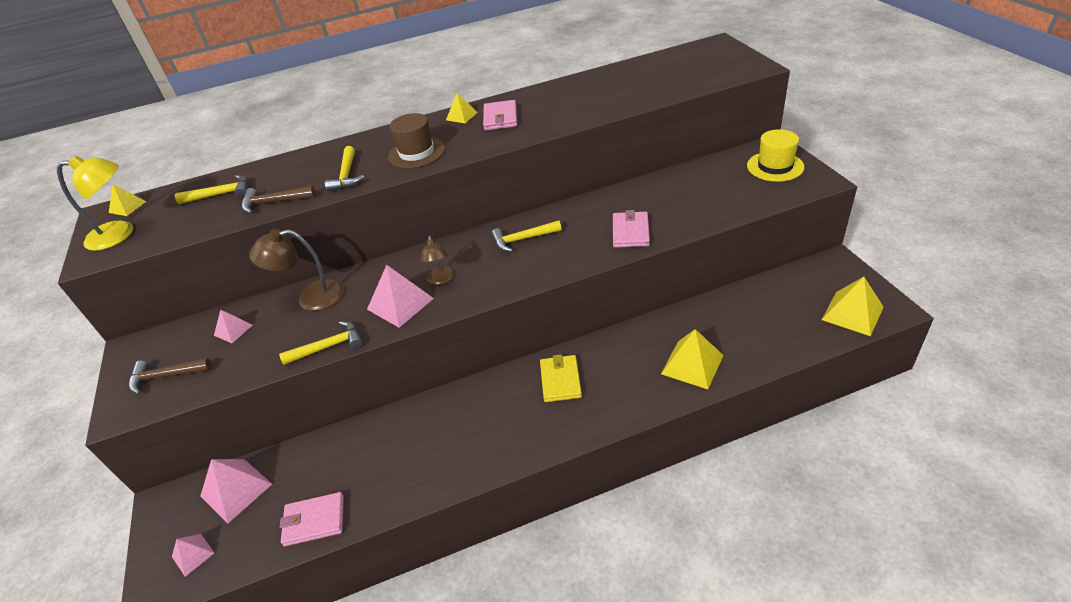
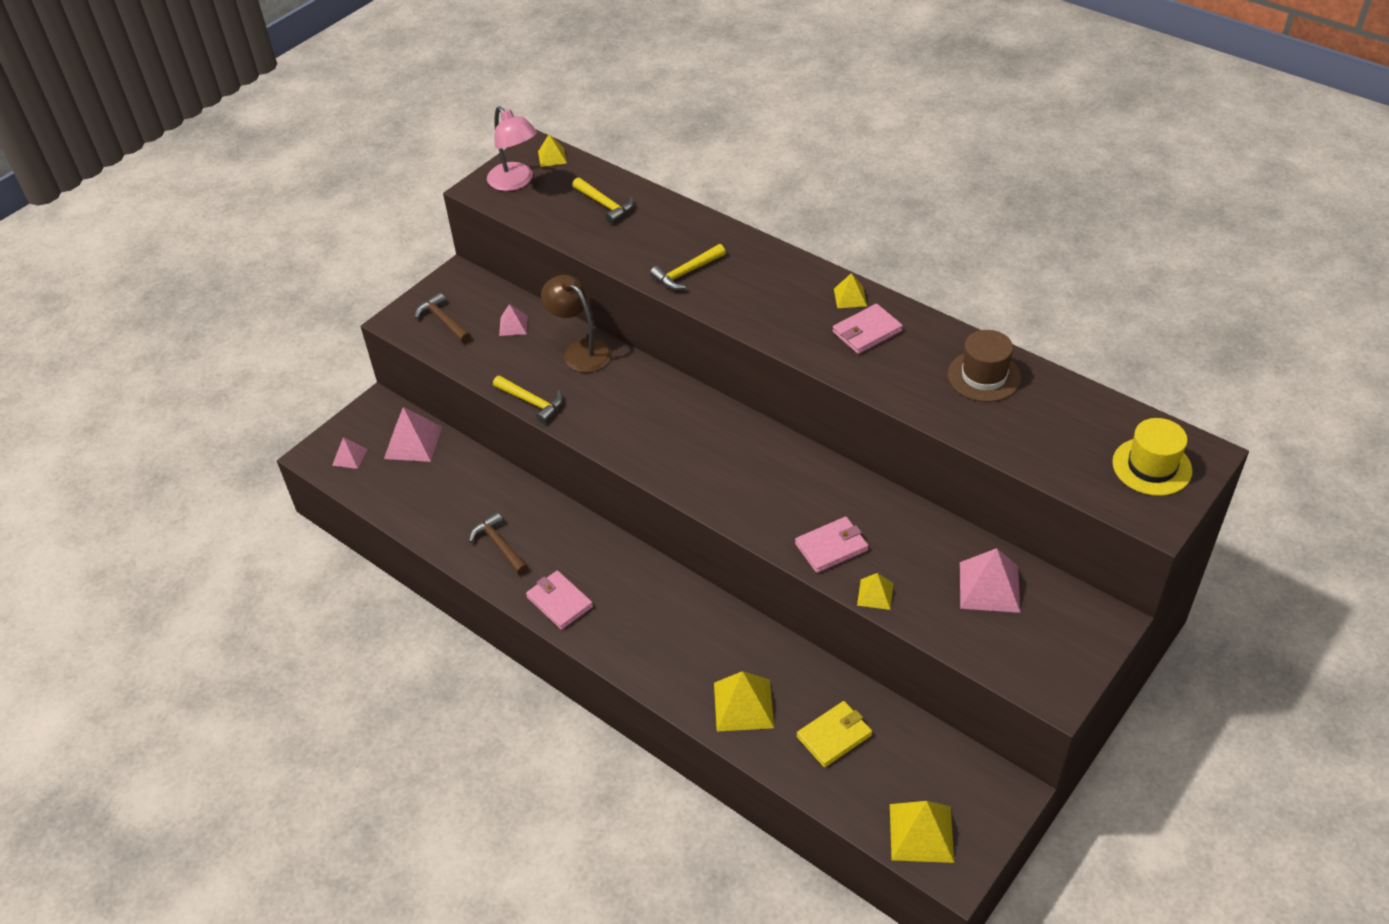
camera: 55 degrees right, 5 degrees up
(120, 234) = (515, 182): yellow lamp -> pink lamp
(274, 202) = (615, 250): brown hammer -> brown hammer (499, 545)
(314, 521) = (414, 511): pink wallet -> pink wallet (559, 602)
(400, 303) = (611, 419): pink pyramid -> pink pyramid (989, 586)
(416, 153) = (756, 302): brown hat -> brown hat (984, 376)
(441, 280) = (661, 430): brown lamp -> none
(523, 239) = (761, 461): yellow hammer -> none
(560, 380) = (655, 603): yellow wallet -> yellow wallet (834, 736)
(688, 226) = (875, 594): none -> yellow pyramid
(775, 166) = (1059, 638): yellow hat -> yellow hat (1152, 466)

